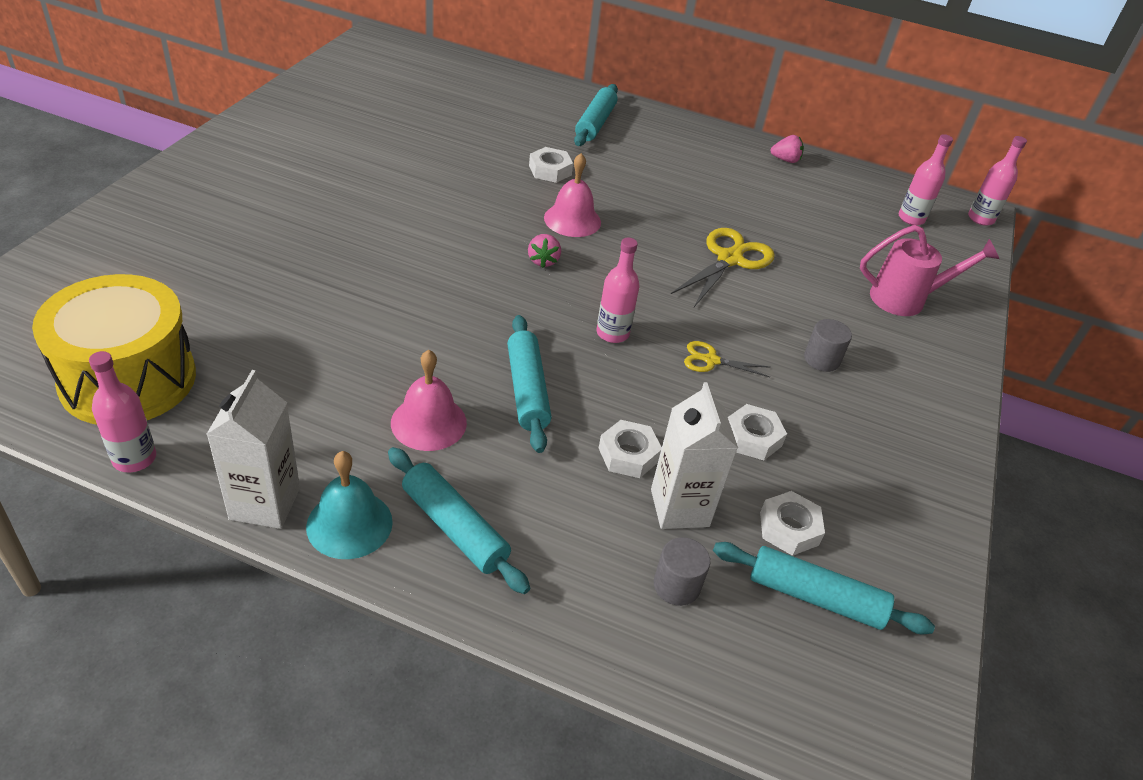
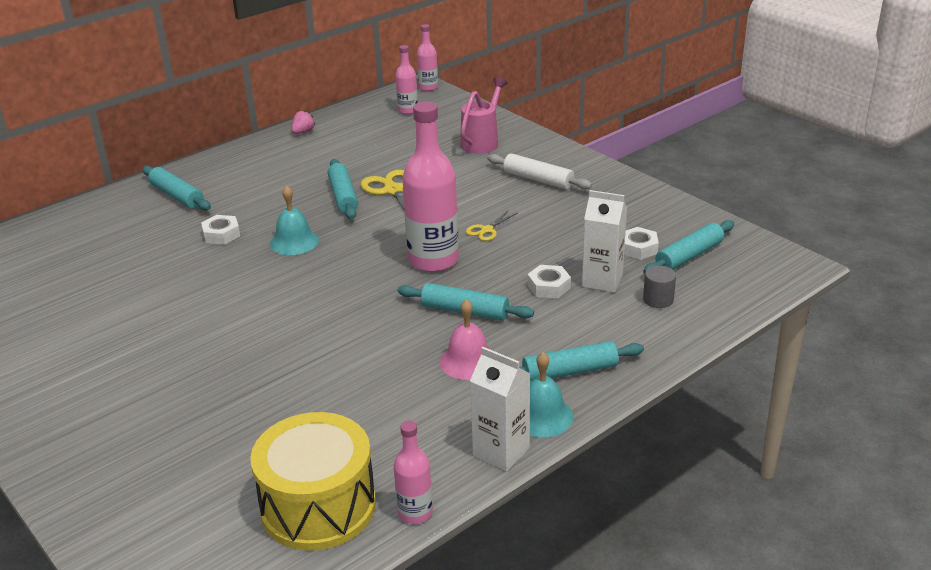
camera: 55 degrees left, 10 degrees down
(543, 261) = (332, 268): pink strawberry -> none
(572, 220) = (294, 242): pink bell -> turquoise bell
(612, 333) = (433, 260): pink bottle -> pink bottle, size x1.96
(685, 226) = (343, 196): none -> turquoise rolling pin
(752, 438) = (563, 237): white nut -> none
(821, 359) = (513, 190): grey cylinder -> none
(867, 375) = (538, 180): none -> white rolling pin

